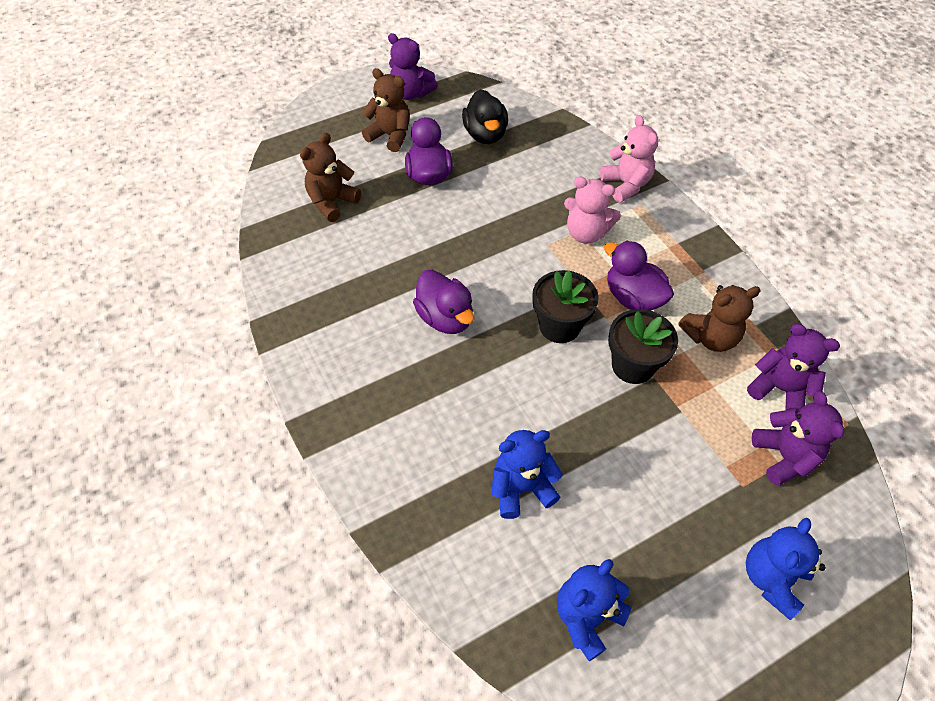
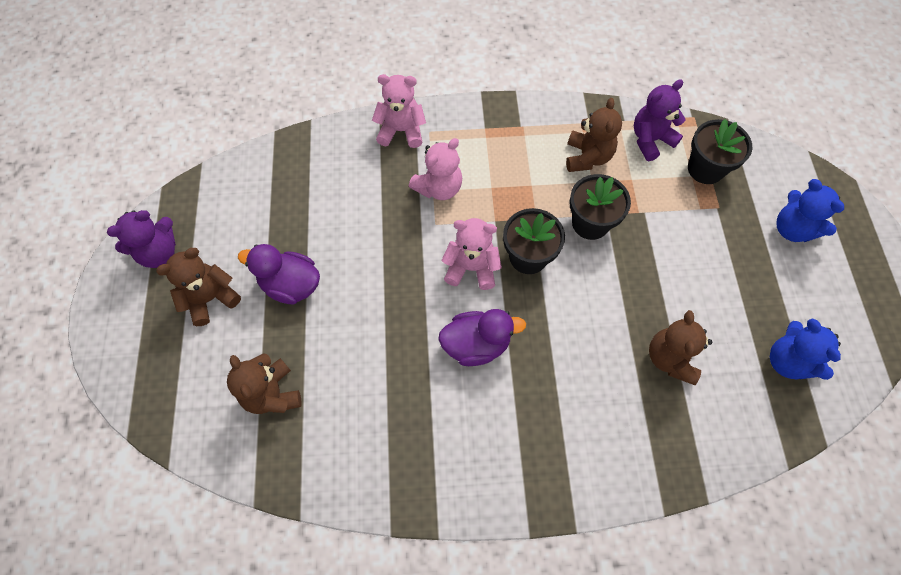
camera: 65 degrees left, 10 degrees up
(485, 134) = (267, 211): black duck -> none
(519, 287) = (471, 268): none -> pink teddy bear
(521, 488) = (670, 358): blue teddy bear -> brown teddy bear
(633, 297) = (525, 189): purple duck -> none
(784, 456) = (705, 169): purple teddy bear -> black flower pot

